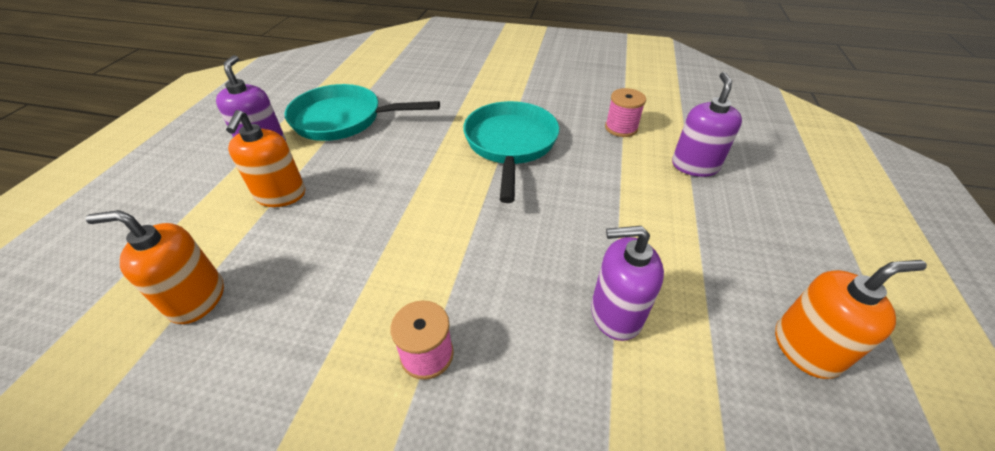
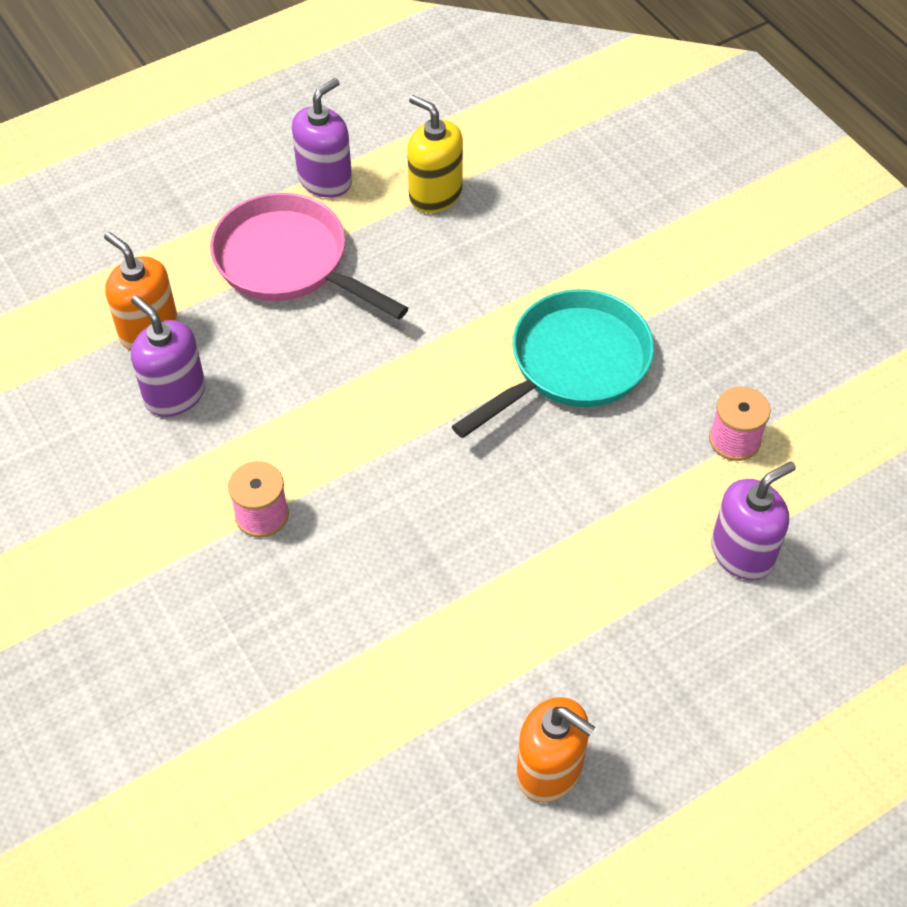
camera: 45 degrees right, 10 degrees up
(281, 195) = (289, 262): orange soap dispenser -> pink pan
(344, 120) = (435, 194): turquoise pan -> yellow soap dispenser
(615, 314) = (436, 610): purple soap dispenser -> purple soap dispenser (175, 394)

